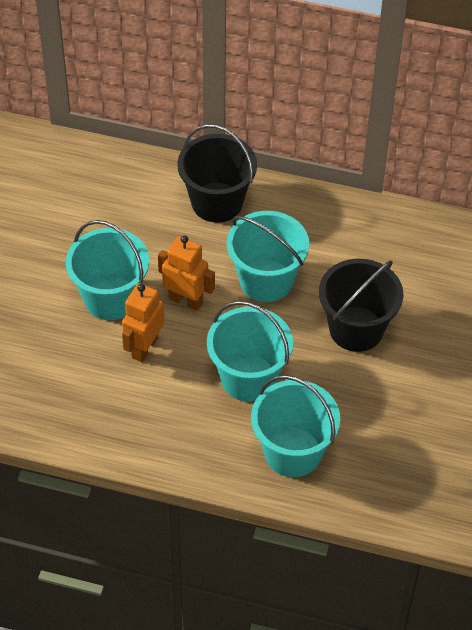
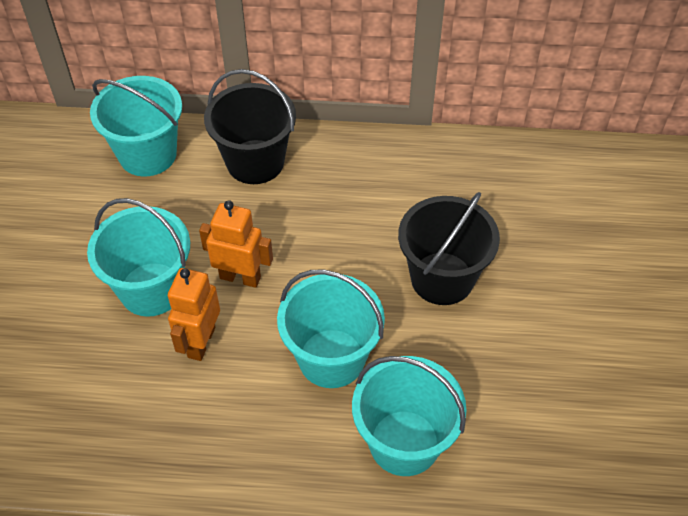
camera: 10 degrees left, 0 degrees up
(266, 280) = (327, 239): turquoise bucket -> turquoise bucket (147, 154)

